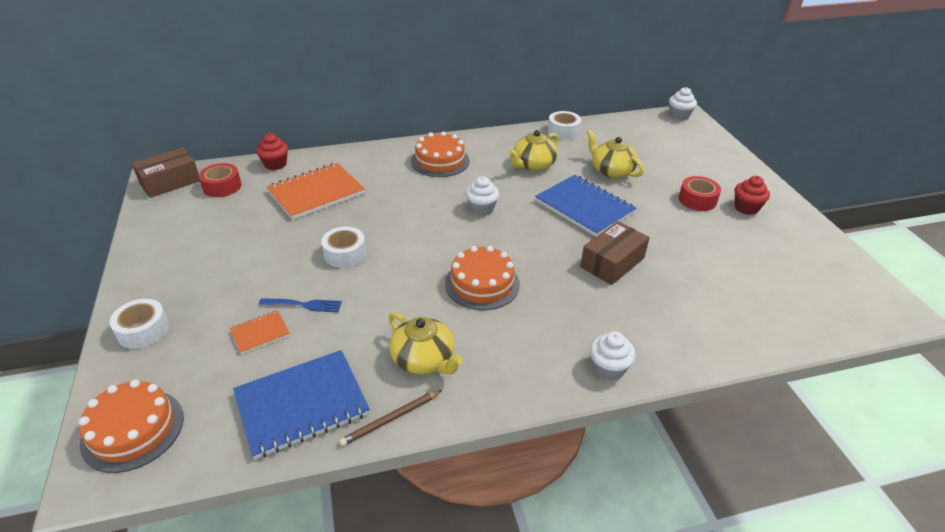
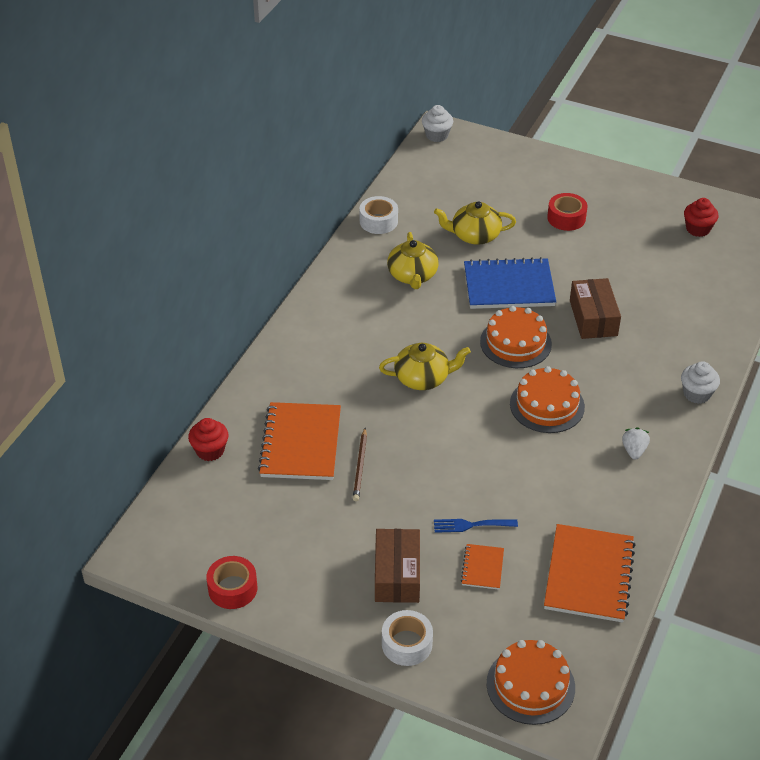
camera: 50 degrees left, 5 degrees up
(170, 182) = (154, 547): brown box -> brown box (397, 575)
(222, 186) = (211, 508): red tape -> red tape (232, 588)
(302, 404) = (589, 575): blue notebook -> orange notebook
(304, 305) = (471, 525): blue fork -> blue fork turned 135 degrees counterclockwise
(345, 254) = (423, 468): white tape -> none
(391, 419) = (645, 532): brown pencil -> brown pencil (360, 466)
(424, 359) = (602, 484): yellow teapot -> yellow teapot (423, 378)
(440, 161) = (338, 331): orange cake -> orange cake (515, 343)
(481, 209) = (446, 348): white cupcake -> none
(487, 360) = (634, 450): none -> white strawberry
(746, 208) = (603, 201): red cupcake -> red cupcake (698, 229)

